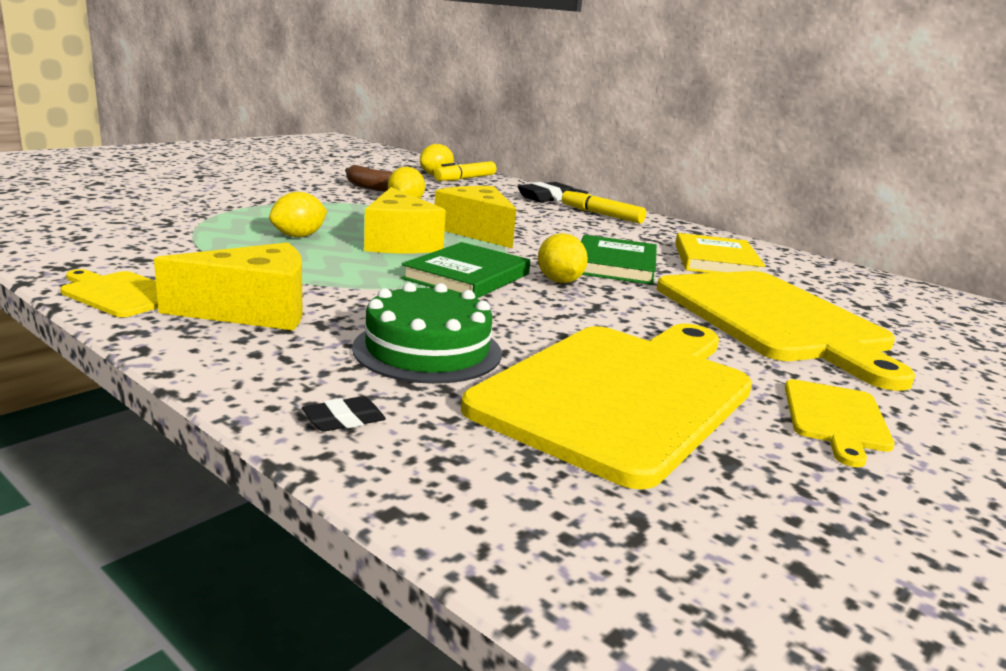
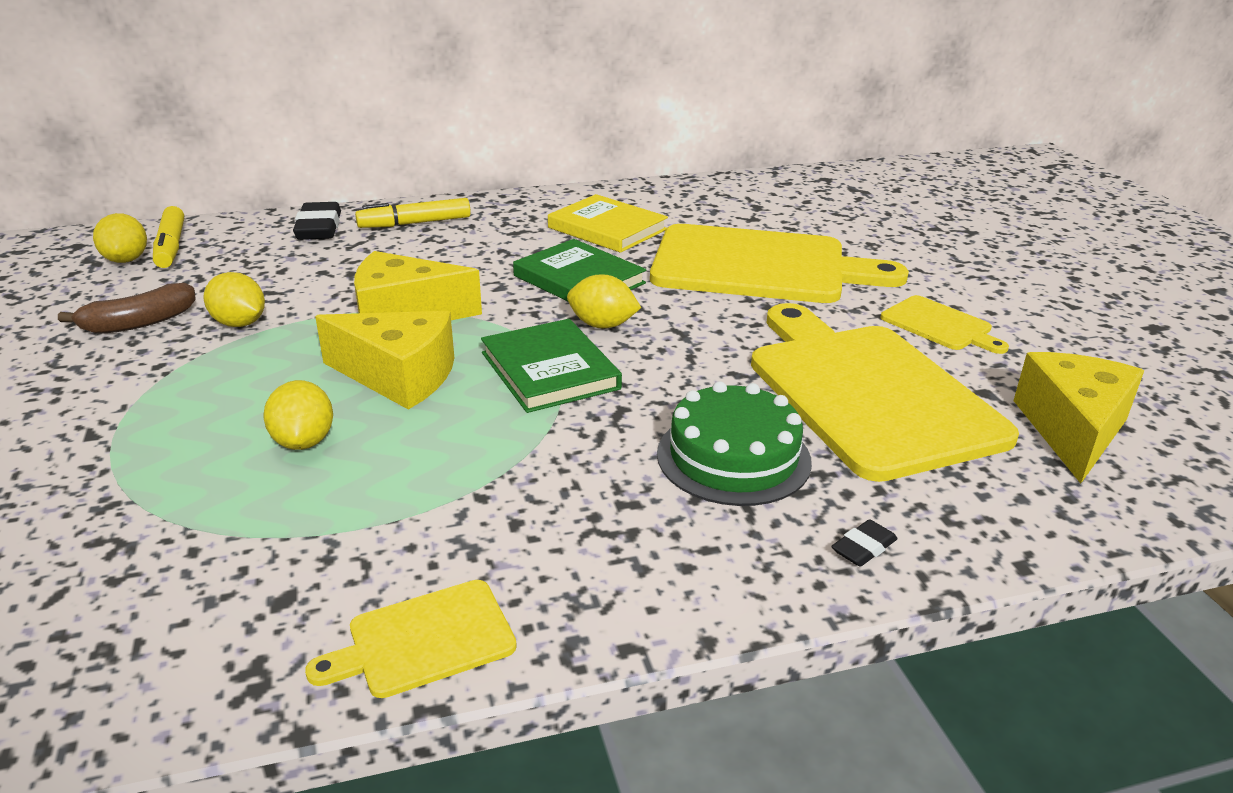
camera: 55 degrees left, 10 degrees up
(253, 311) = (561, 541): yellow cheese -> yellow cheese (1072, 430)
(344, 420) = (863, 548): black eraser -> black eraser turned 45 degrees clockwise

